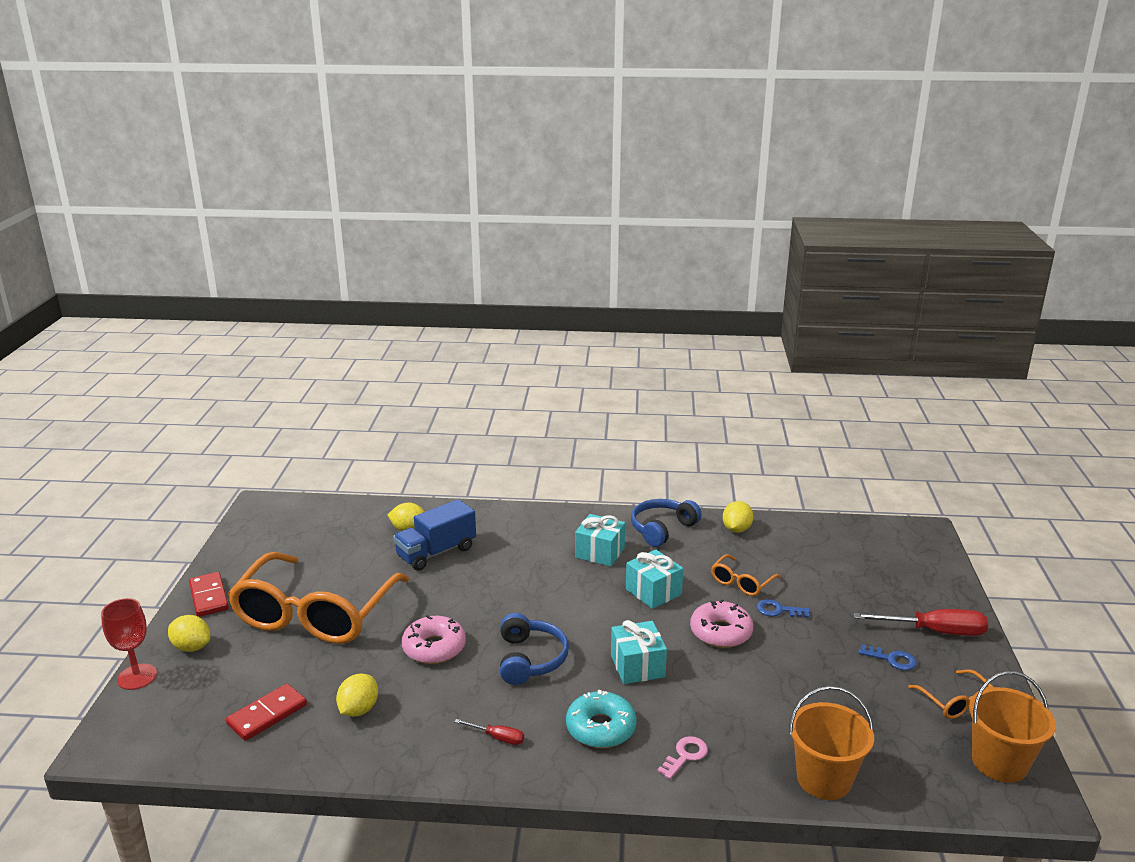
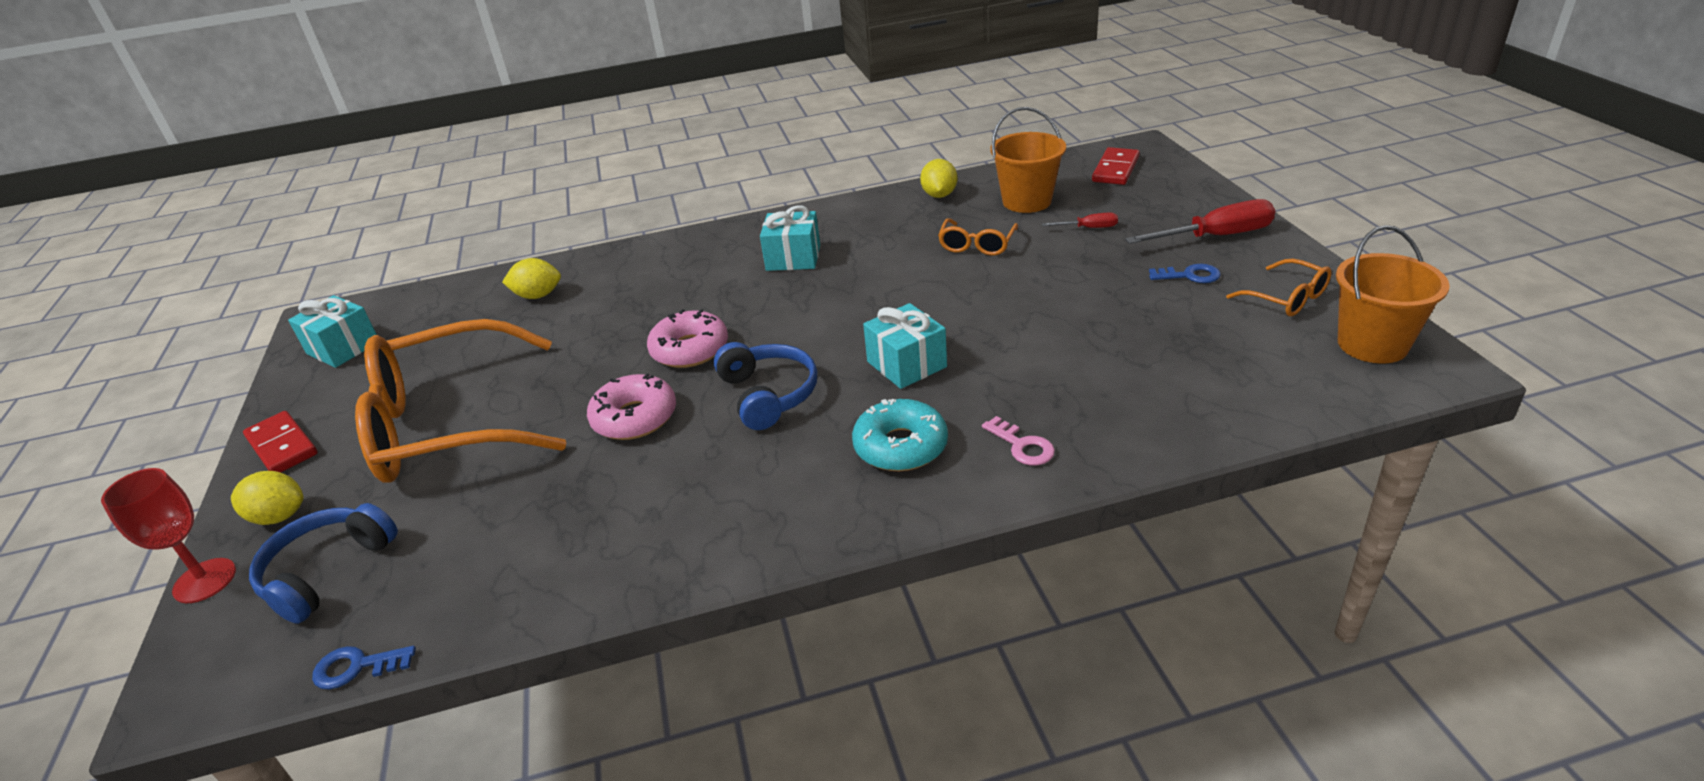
camera: 15 degrees left, 10 degrees up
(267, 715) = (430, 570): red domino -> red domino (1116, 169)
(316, 614) = (450, 424): orange glasses -> orange glasses turned 75 degrees clockwise
(359, 710) = (564, 522): yellow lemon -> none
(436, 552) = (585, 310): blue truck -> none
(497, 737) = (773, 498): red screwdriver -> red screwdriver (1088, 228)
(653, 592) = (880, 281): turquoise gift -> turquoise gift (343, 348)
(662, 529) = (854, 216): blue headphones -> blue headphones (327, 571)
(685, 756) = (1022, 446): pink key -> pink key turned 120 degrees clockwise
(721, 632) = (984, 301): pink donut -> pink donut (690, 349)
(778, 610) = (1035, 261): blue key -> blue key (357, 667)
(824, 779) = (1198, 421): orange bucket -> orange bucket (1027, 201)

